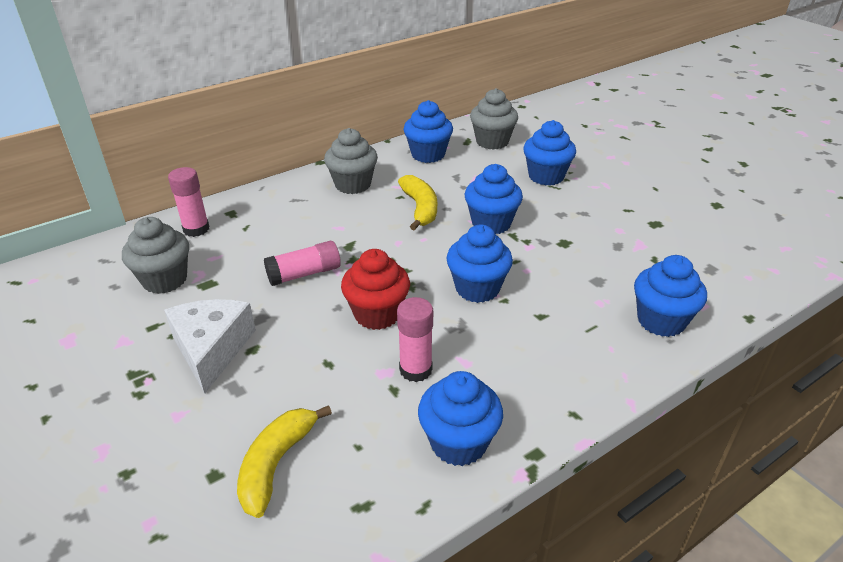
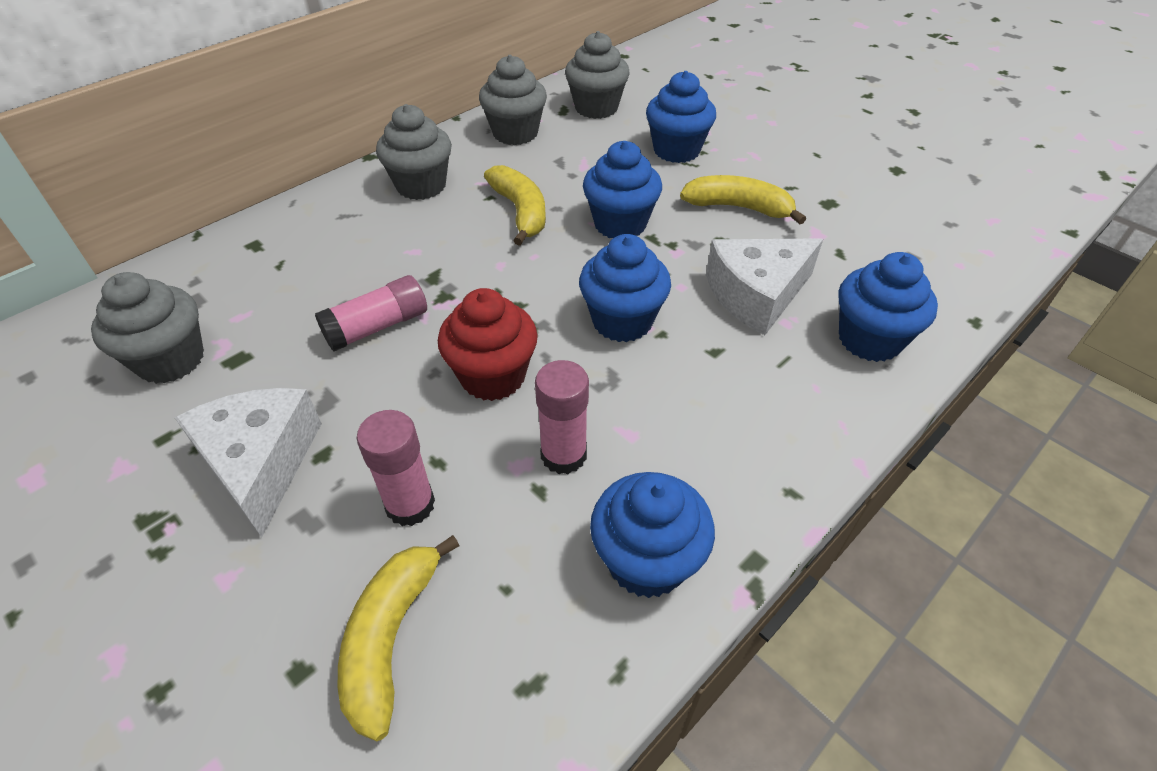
camera: 10 degrees left, 10 degrees up
(196, 229) = (206, 275): pink glue stick -> pink glue stick (410, 504)
(428, 155) = (515, 133): blue cupcake -> grey cupcake
(582, 281) = (756, 295): none -> white cheese
(583, 220) = (738, 207): none -> yellow banana

